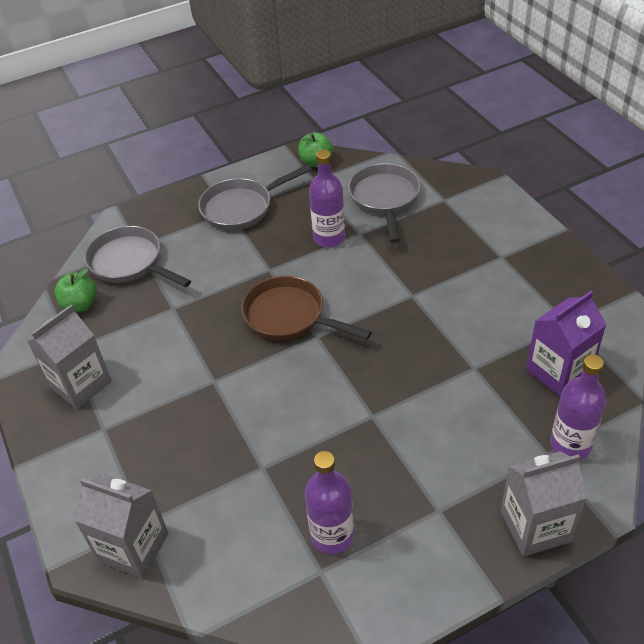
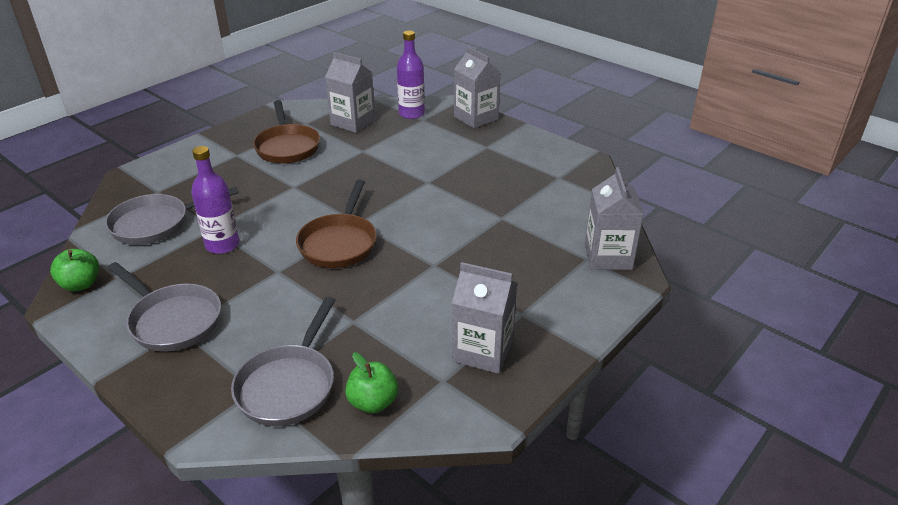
camera: 115 degrees left, 10 degrees down
(332, 536) = (532, 178): purple bottle -> none
(507, 300) = (287, 147): none -> brown pan
(558, 371) = (353, 122): purple carton -> grey carton

